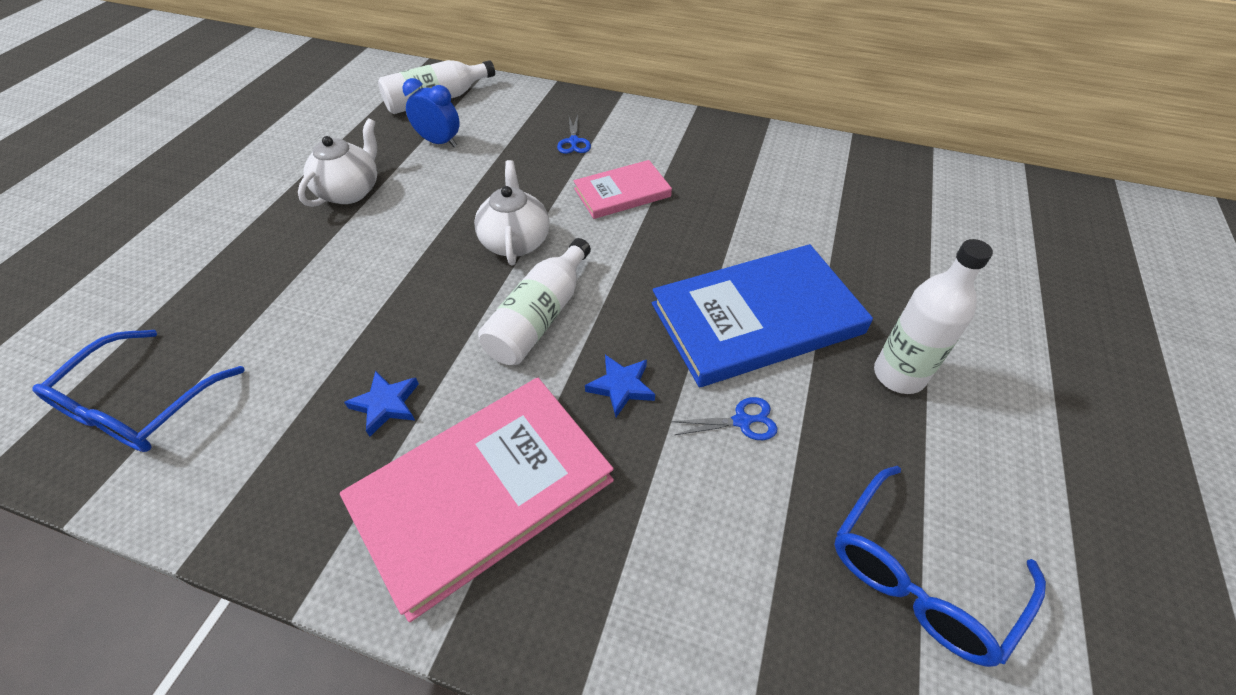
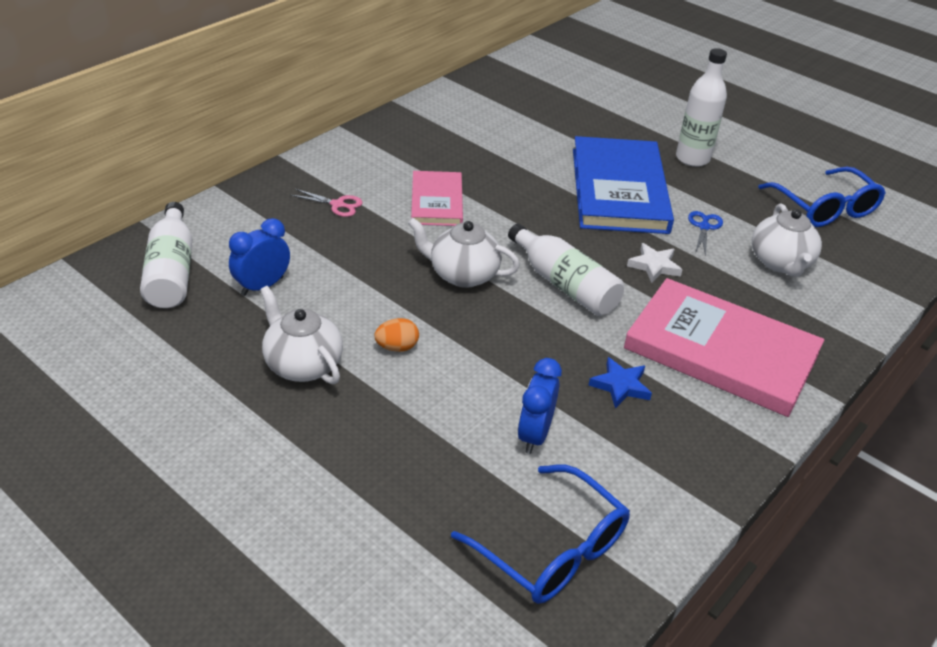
camera: 70 degrees left, 10 degrees down
(293, 354) = (534, 435): none -> blue clock
(390, 233) = (397, 347): none -> orange egg
(482, 492) = (721, 351): pink book -> pink book turned 45 degrees counterclockwise
(574, 141) = (337, 205): blue scissors -> pink scissors
(621, 386) = (654, 266): blue star -> white star
(720, 532) = (780, 263): none -> white teapot

